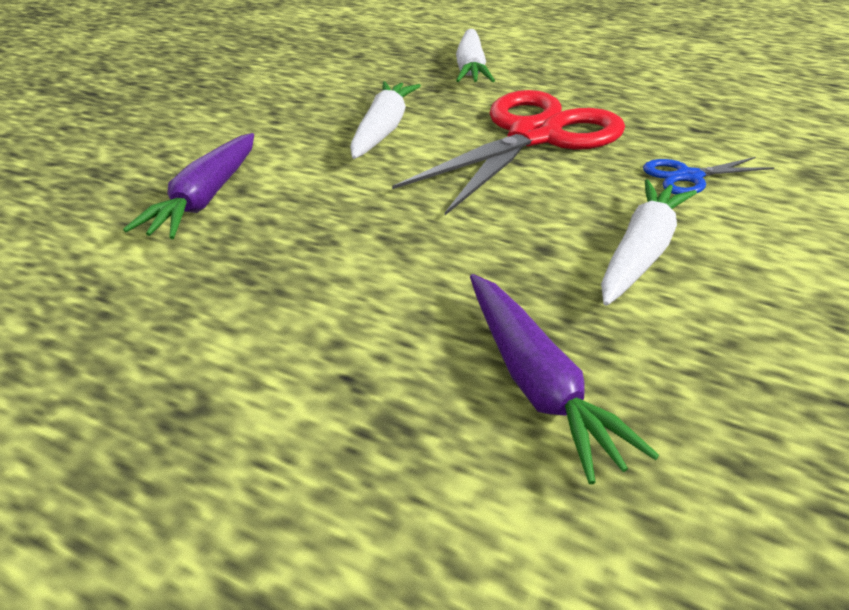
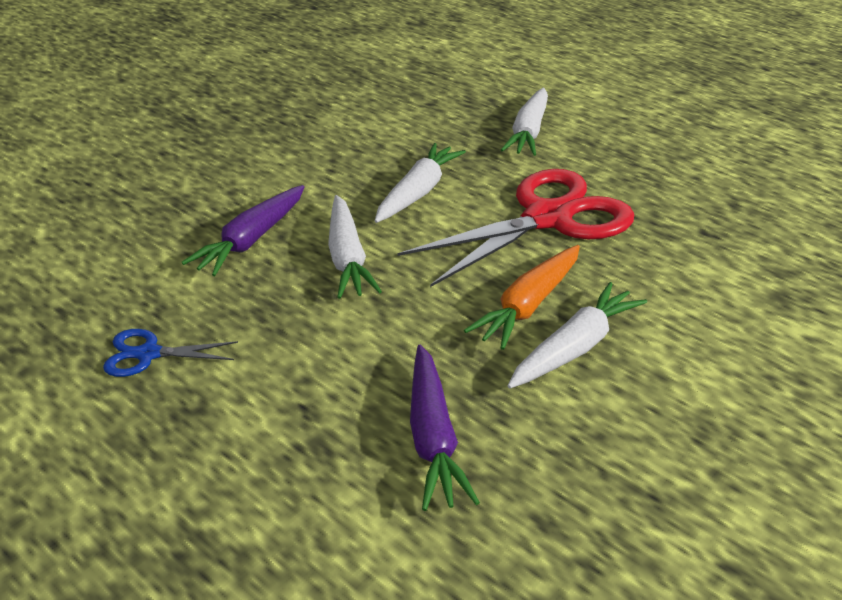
camera: 15 degrees right, 0 degrees up
(332, 201) = (347, 258): none -> white carrot
(564, 219) = (528, 306): none -> orange carrot
(689, 177) = (663, 282): blue scissors -> blue scissors (148, 354)

